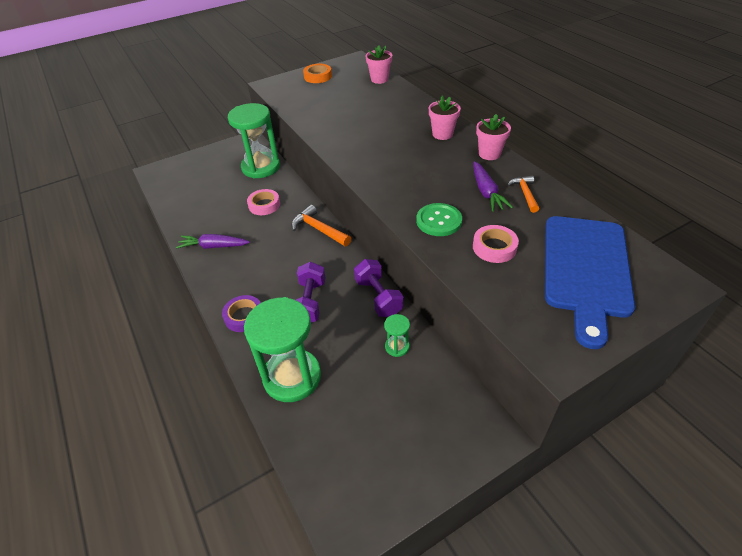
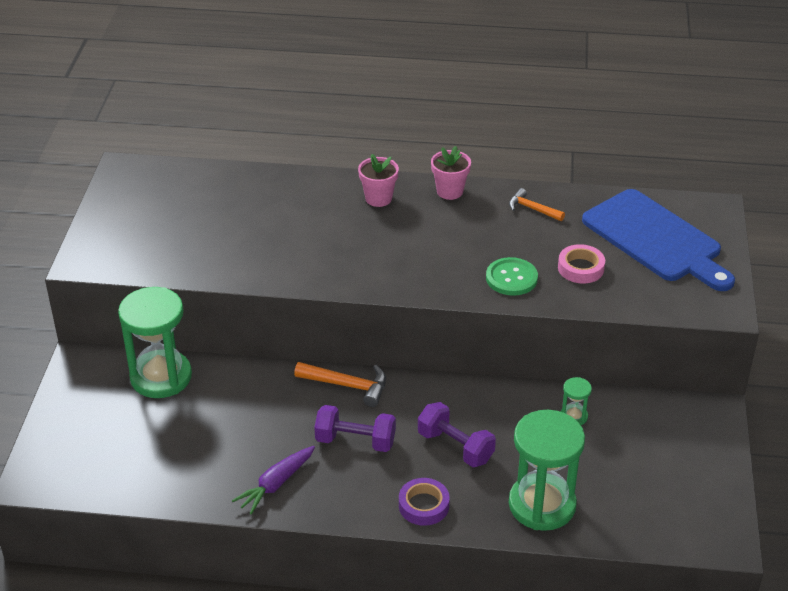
camera: 55 degrees left, 5 degrees down
(264, 205) = (247, 408): pink tape -> none
(318, 76) = (122, 216): orange tape -> none
(319, 229) = (347, 385): orange hammer -> orange hammer turned 150 degrees counterclockwise
(378, 297) = (500, 395): purple dumbbell -> purple dumbbell (355, 441)
(379, 79) = (203, 177): pink flower pot -> none
(486, 192) = (504, 228): purple carrot -> none

